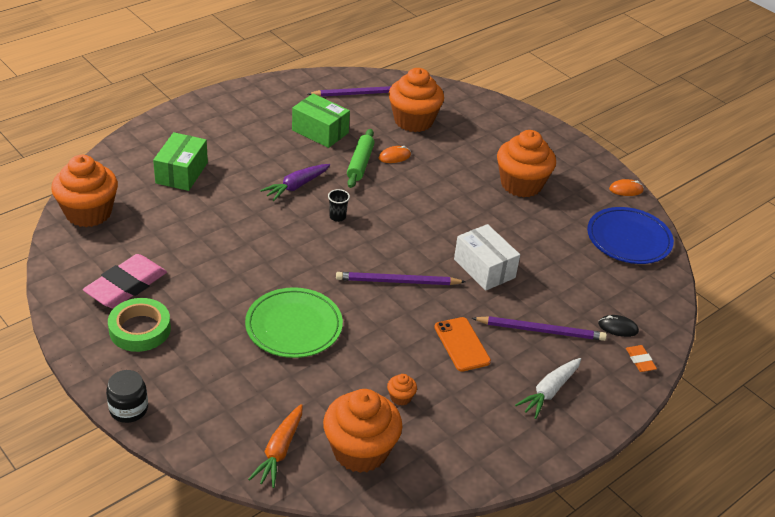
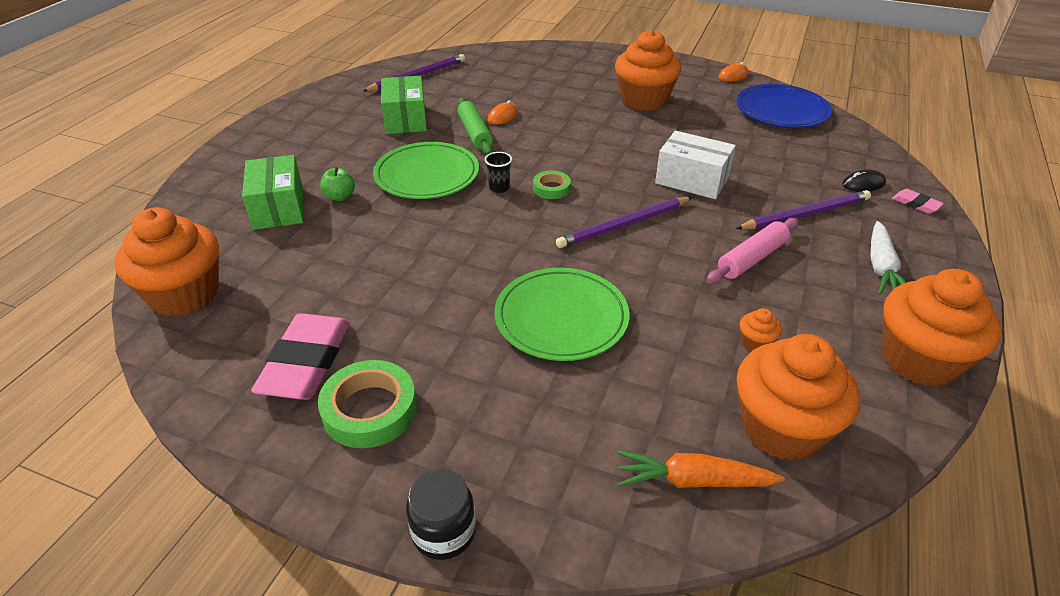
camera: 25 degrees left, 0 degrees up
(226, 180) = (340, 196): none -> green apple
(279, 451) = (693, 481): orange carrot -> orange carrot turned 105 degrees clockwise
(296, 186) = (427, 175): purple carrot -> green plate
(320, 131) = (405, 119): green box -> green box turned 75 degrees clockwise
(374, 232) = (551, 188): none -> green tape
(413, 121) = (491, 82): orange cupcake -> orange cupcake (919, 360)
(462, 344) = (752, 259): orange phone -> pink rolling pin
(640, 360) = (916, 204): orange eraser -> pink eraser

